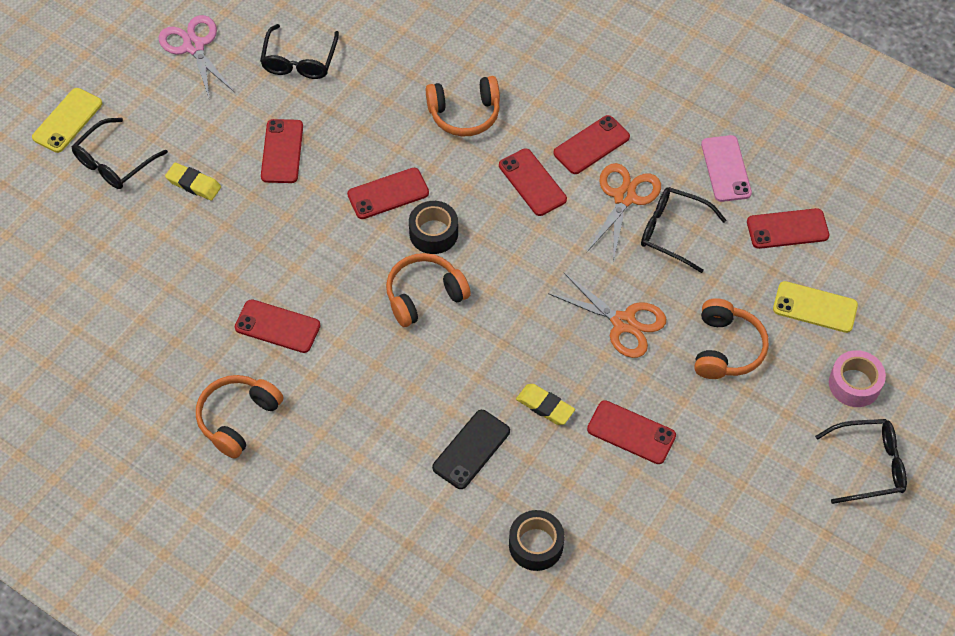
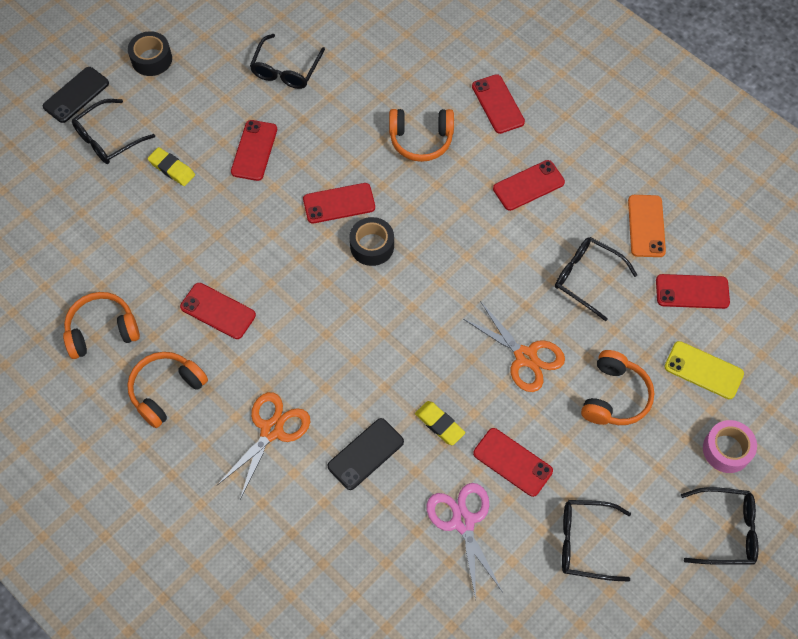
camera: 10 degrees right, 5 degrees up
(67, 120) = (76, 95): yellow phone -> black phone
(194, 46) = (197, 44): pink scissors -> pink scissors (463, 522)
(424, 295) = (352, 303): orange headphones -> orange headphones (102, 331)
(532, 182) = (469, 212): red phone -> red phone (498, 104)
(536, 545) = (406, 554): black tape -> black tape (152, 59)
(624, 197) = (549, 239): orange scissors -> orange scissors (271, 430)
(724, 501) = (585, 542): none -> black glasses
(726, 169) = (646, 226): pink phone -> orange phone

